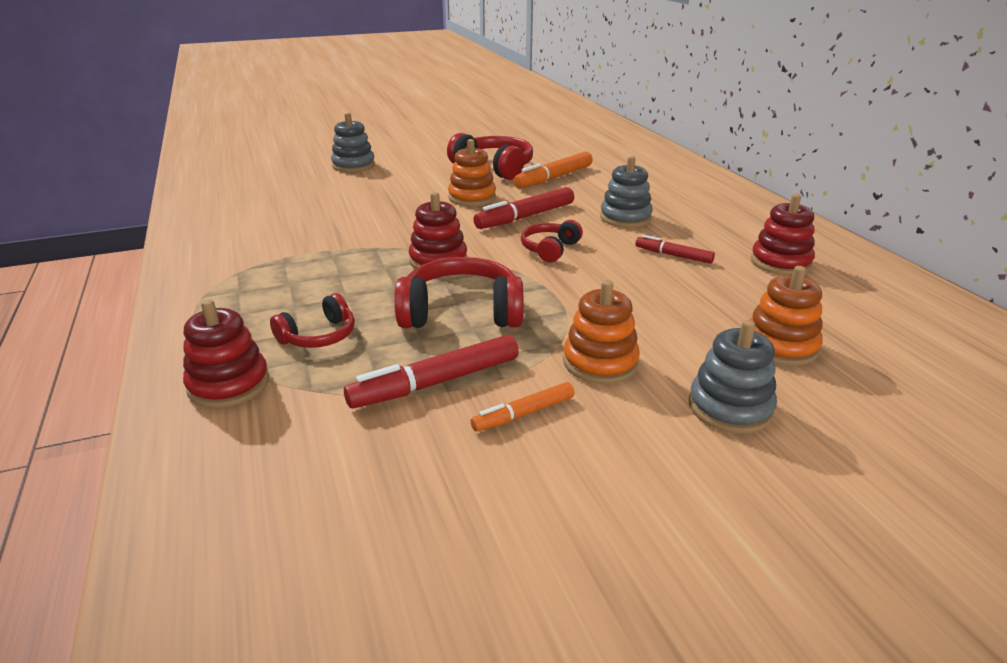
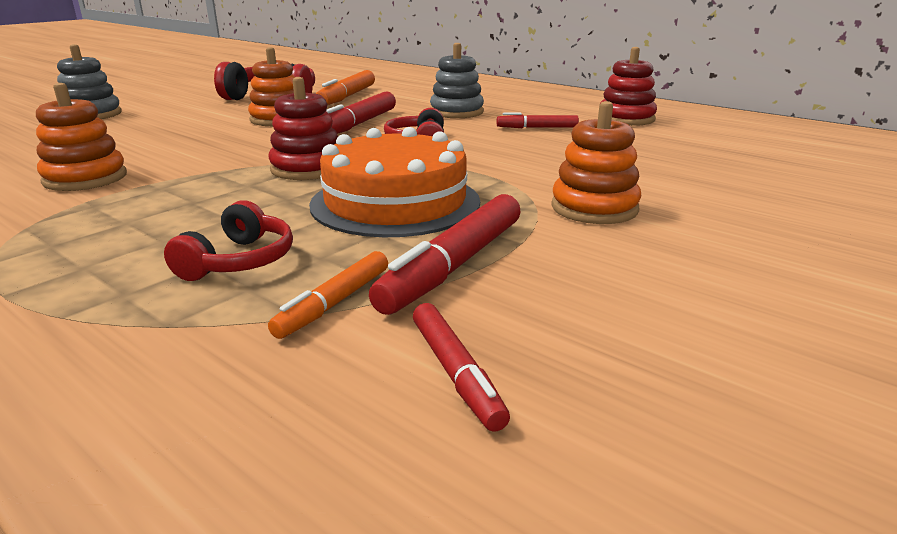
camera: 30 degrees left, 5 degrees down
(229, 384) = (156, 346): red stacking toy -> none
(347, 461) = (456, 373): none -> red marker
(461, 312) = (395, 202): red headphones -> orange cake
(523, 414) = (588, 265): orange marker -> orange marker (334, 303)
(730, 408) = (748, 211): grey stacking toy -> none
(780, 346) = (713, 165): orange stacking toy -> orange stacking toy (85, 178)

